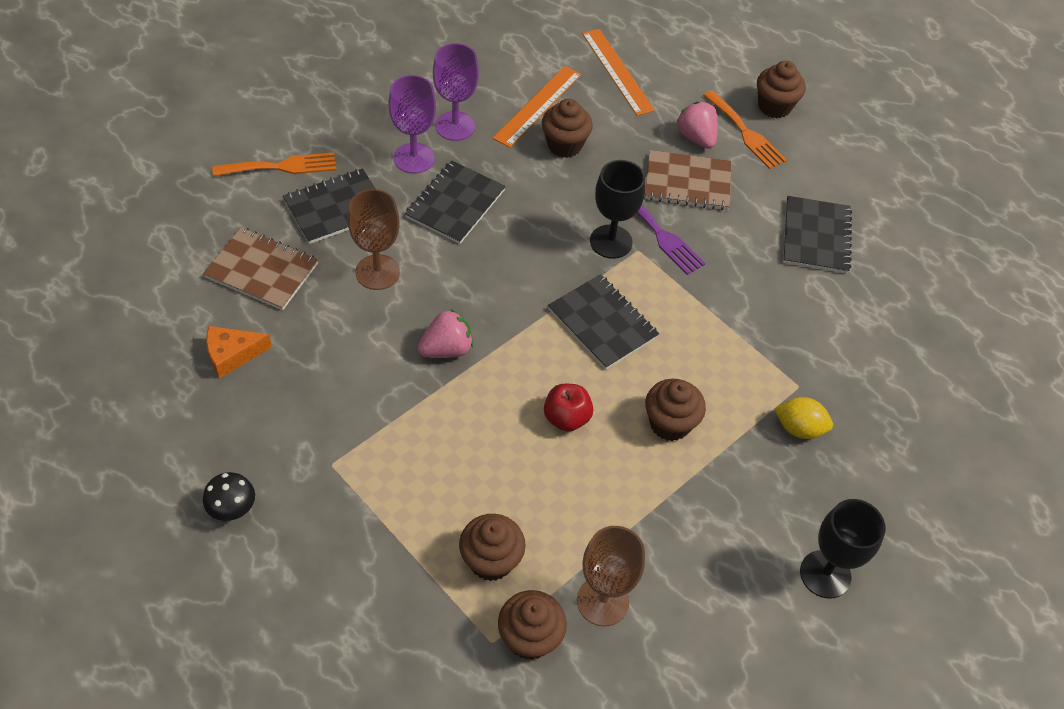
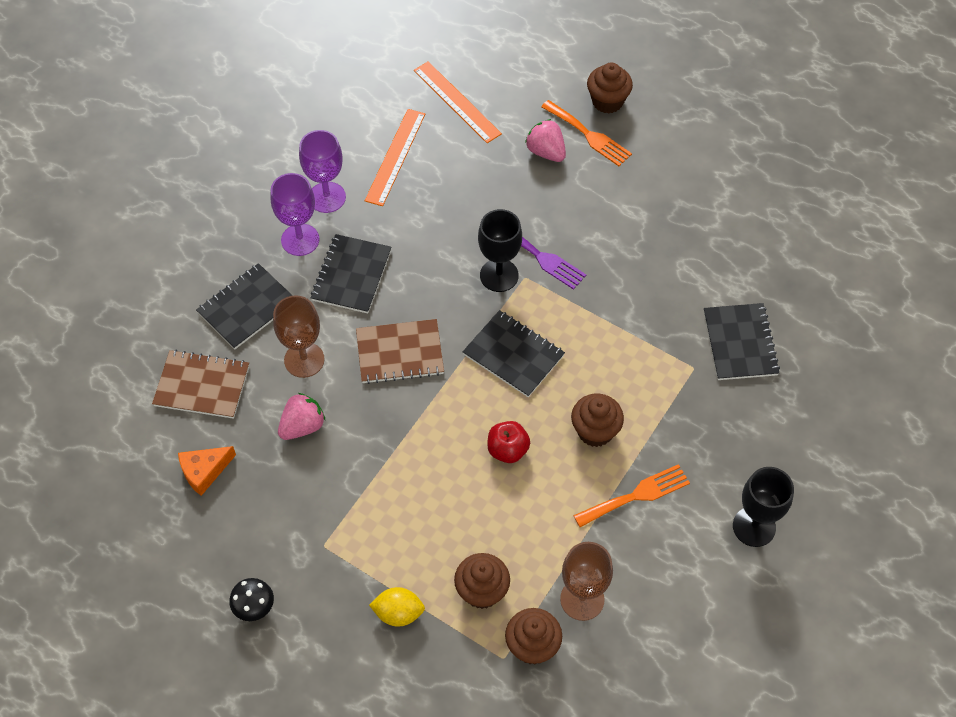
camera: 10 degrees left, 5 degrees up
(281, 166) = (183, 280): orange fork -> orange fork (636, 495)
(446, 349) = (387, 415): pink strawberry -> pink strawberry (302, 426)
(564, 145) = (431, 190): brown cupcake -> none
(687, 182) = (550, 199): brown notebook -> brown notebook (399, 353)
(799, 428) = (703, 406): yellow lemon -> yellow lemon (398, 613)
(816, 236) = (675, 222): black notebook -> black notebook (740, 343)

